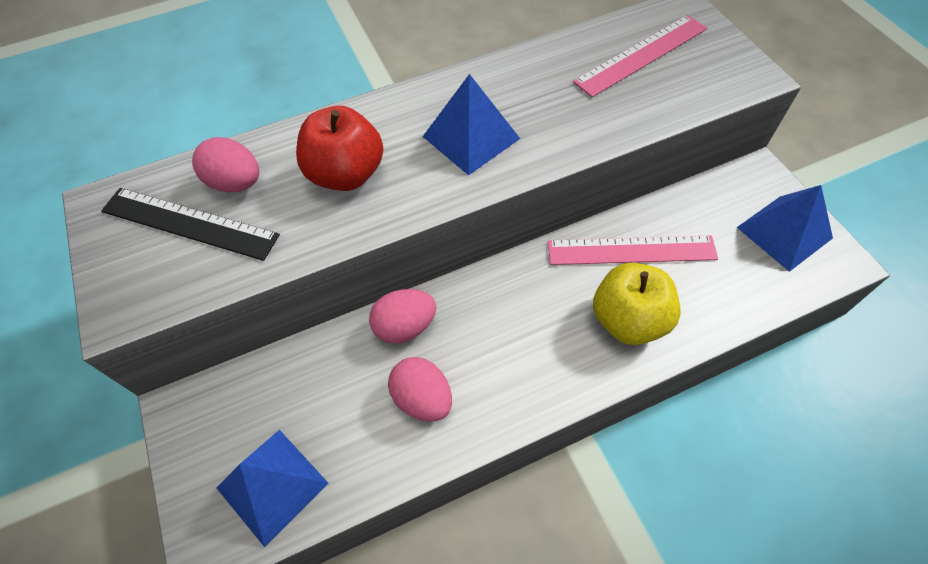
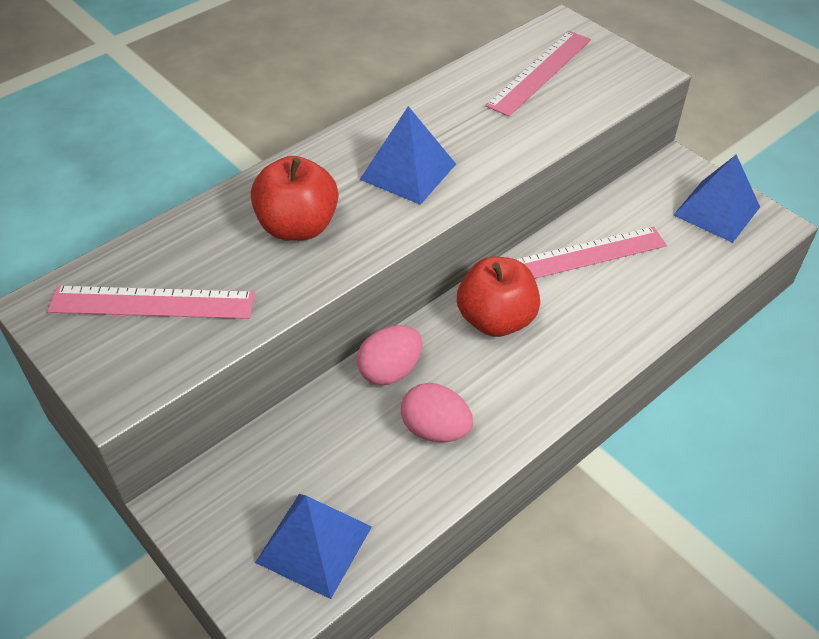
camera: 20 degrees left, 10 degrees down
(189, 223) = (152, 303): black ruler -> pink ruler
(236, 183) = (184, 257): pink egg -> none
(521, 298) = (496, 320): none -> red apple
(628, 320) = (605, 315): yellow apple -> none

